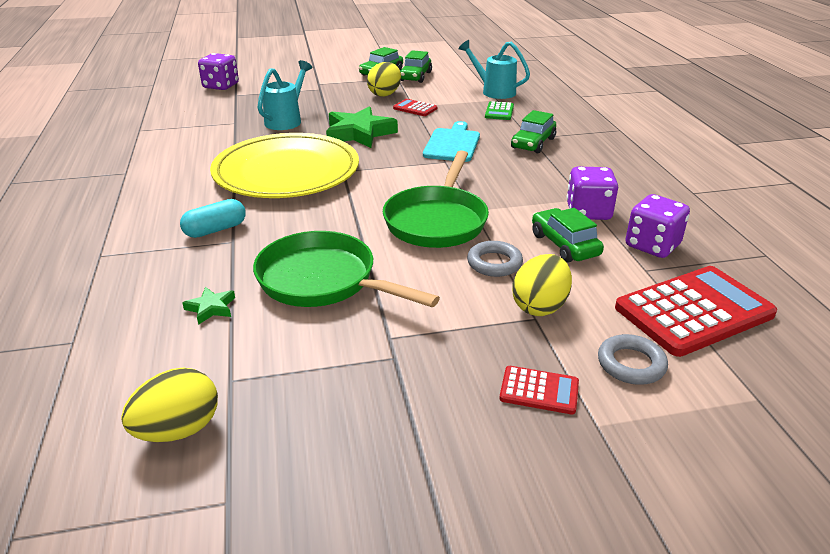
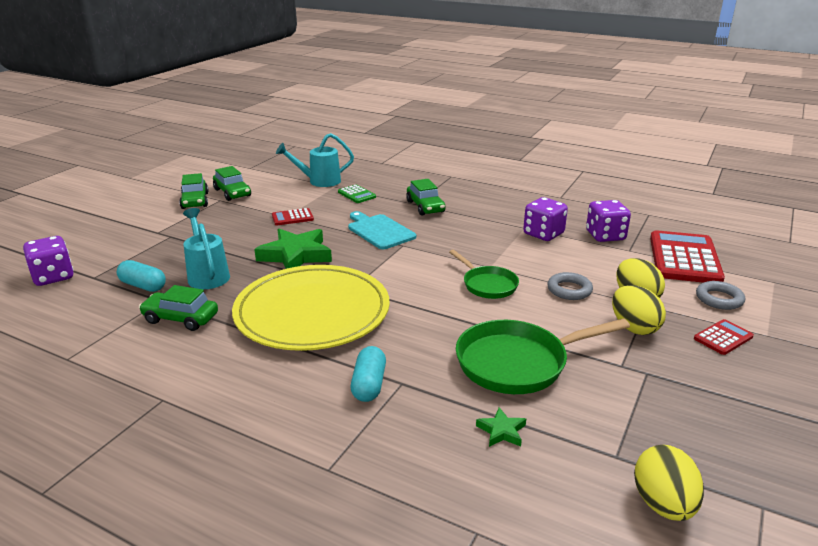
camera: 50 degrees left, 5 degrees down
(245, 110) = (143, 286): none -> turquoise capsule
(385, 94) = (241, 217): yellow egg -> yellow egg (634, 328)
(437, 221) = (487, 285): green pan -> green pan, size x0.60
(564, 245) = (574, 259): green car -> green car (180, 318)

